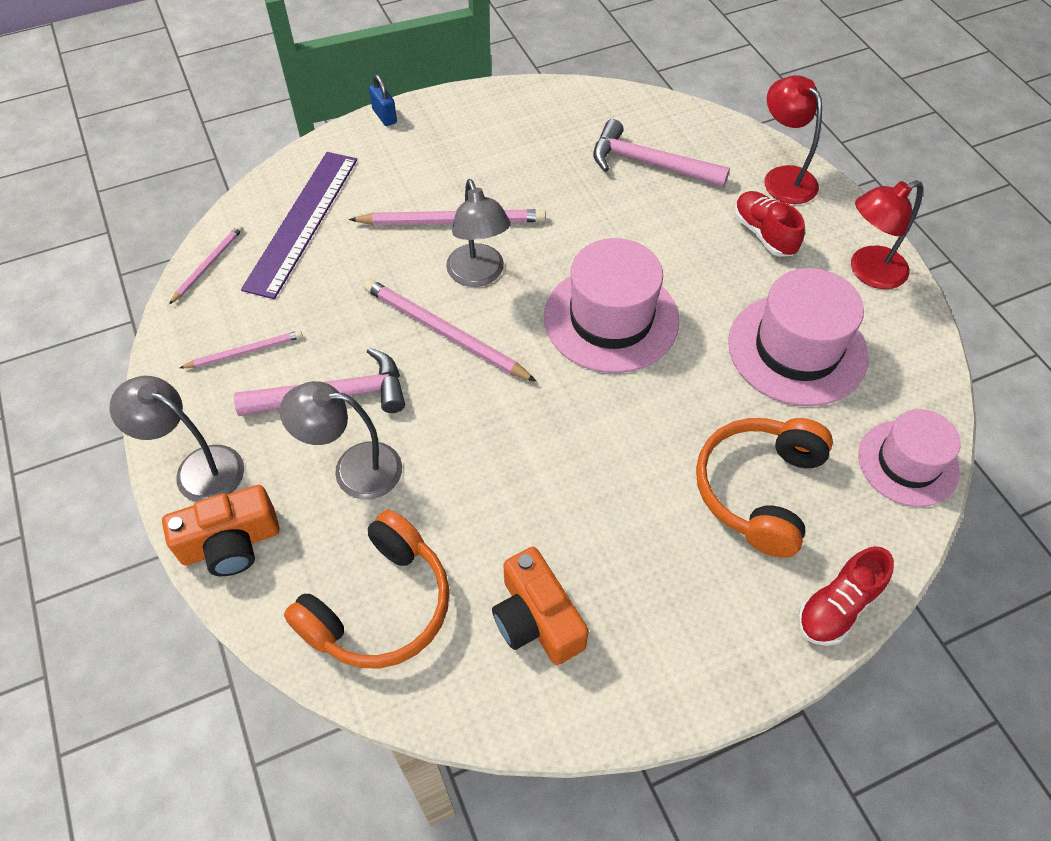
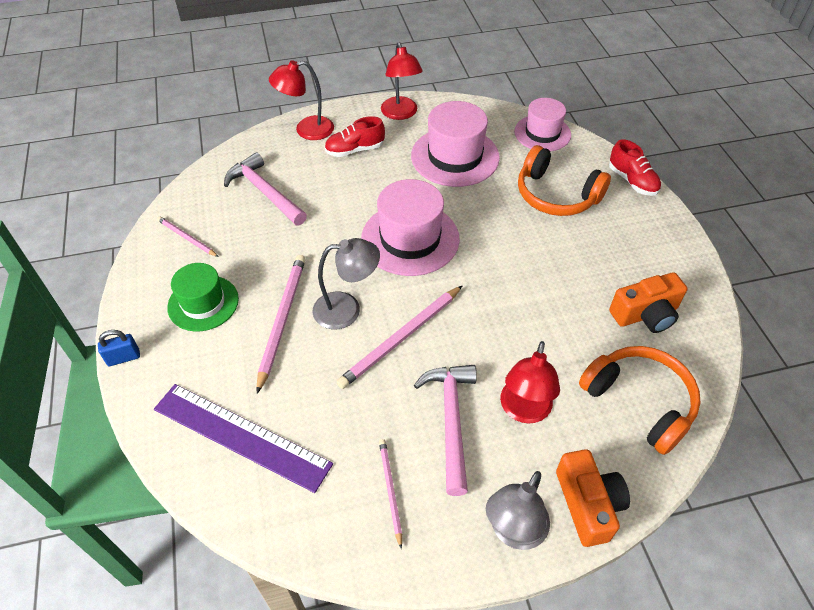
camera: 80 degrees left, 5 degrees down
(208, 265) = (271, 524): pink pencil -> pink pencil (187, 238)
(353, 469) = (524, 411): grey lamp -> red lamp
(463, 154) = (203, 303): none -> green hat
(649, 163) = (265, 192): pink hammer -> pink hammer turned 105 degrees clockwise

